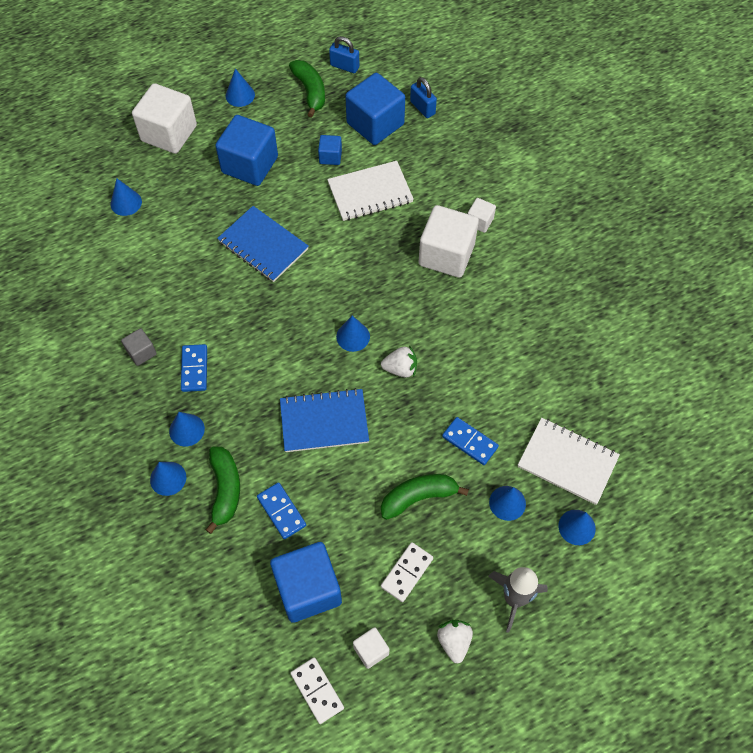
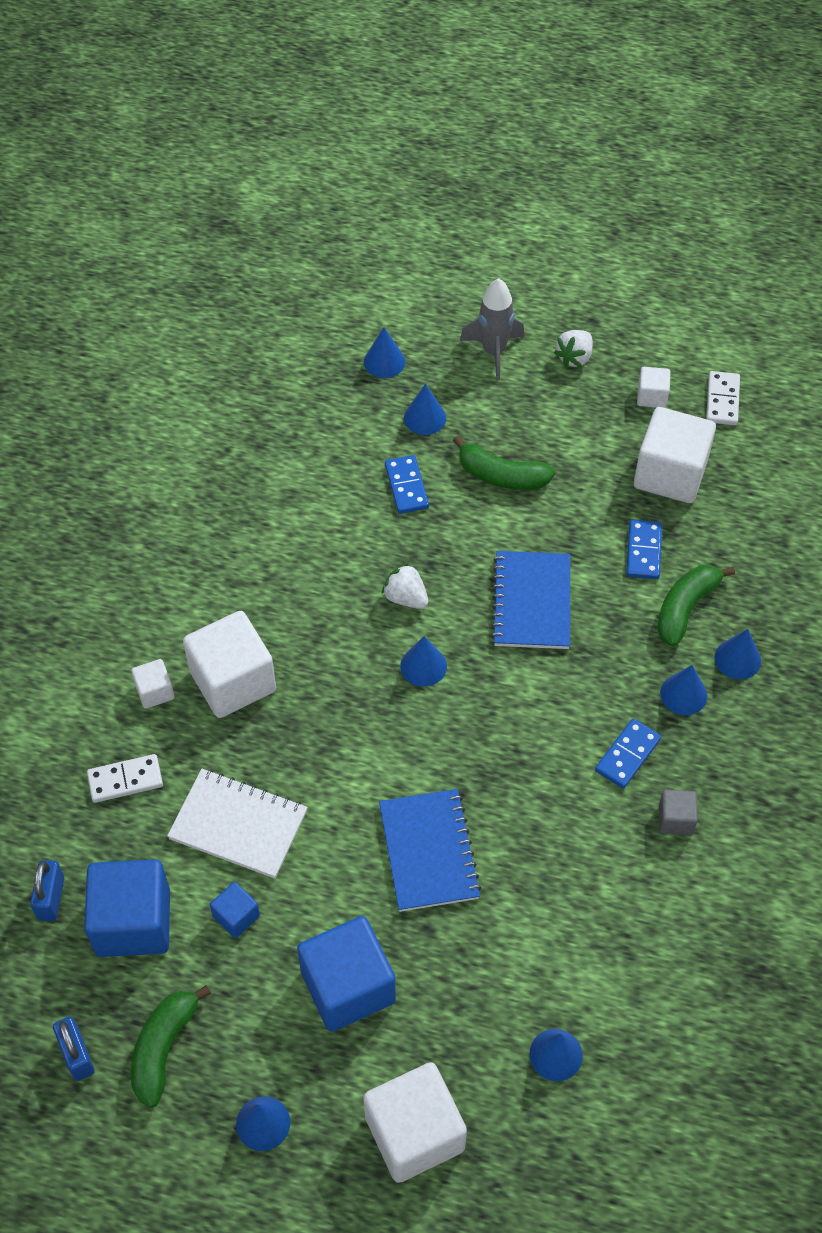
camera: 140 degrees left, 5 degrees down
(308, 589) = (670, 474): blue cube -> white cube
(324, 422) = (532, 602): blue notebook -> blue notebook turned 60 degrees clockwise
(407, 573) = (568, 428): white domino -> white domino (125, 780)
(567, 462) = (335, 411): white notebook -> none

